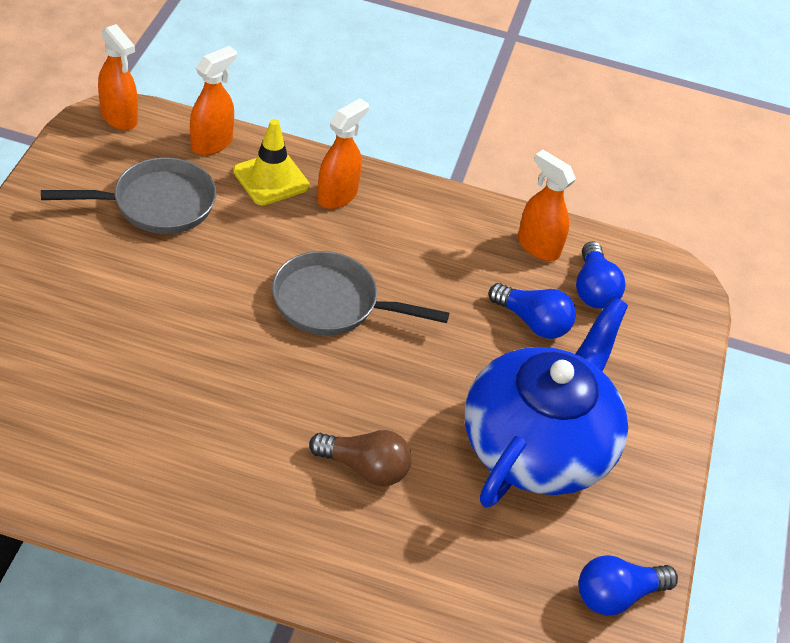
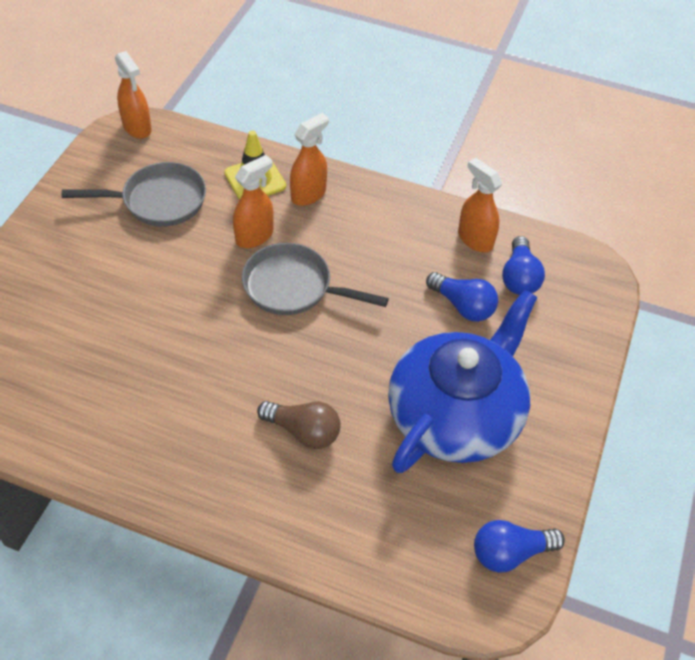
camera: 10 degrees right, 5 degrees up
(212, 143) = (210, 149): orange spray bottle -> orange spray bottle (254, 236)

